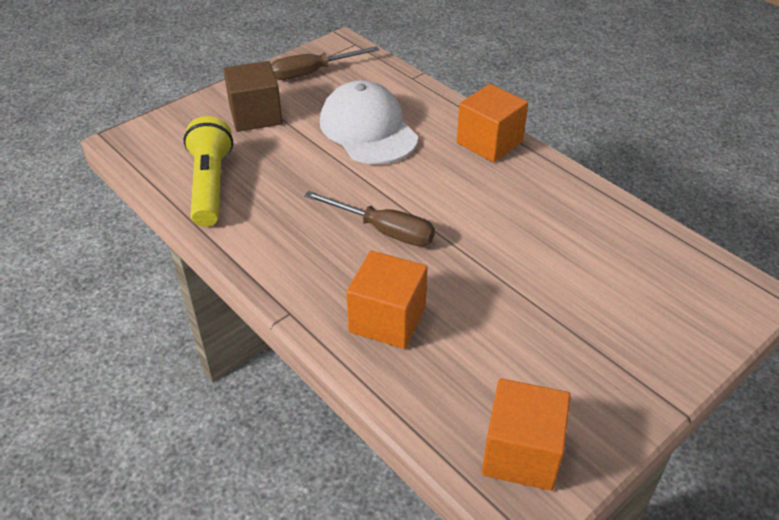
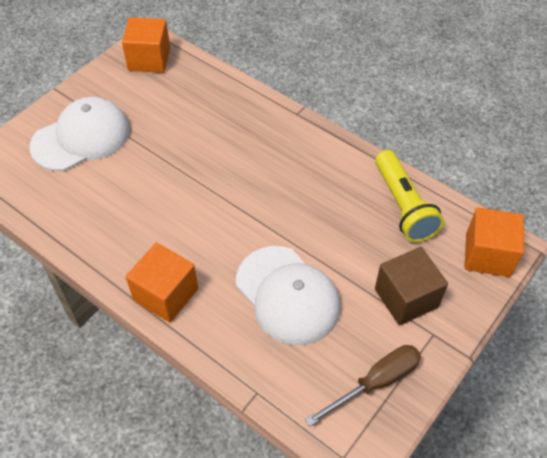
camera: 170 degrees right, 10 degrees up
(383, 231) = (248, 182): brown screwdriver -> none
(387, 319) = (232, 117): orange cube -> orange cube (487, 255)
(616, 317) = (81, 138): none -> white cap

